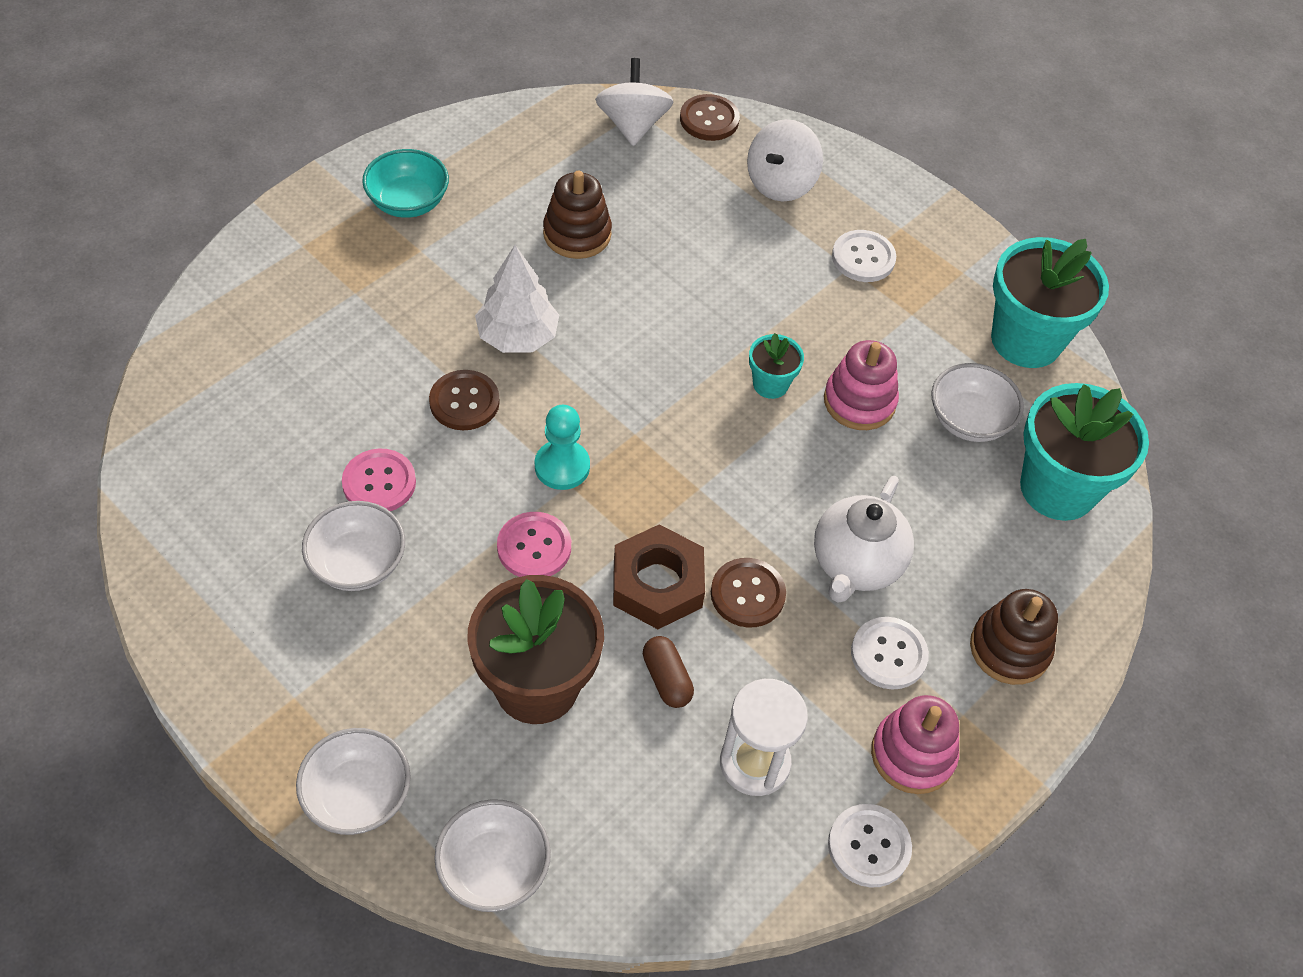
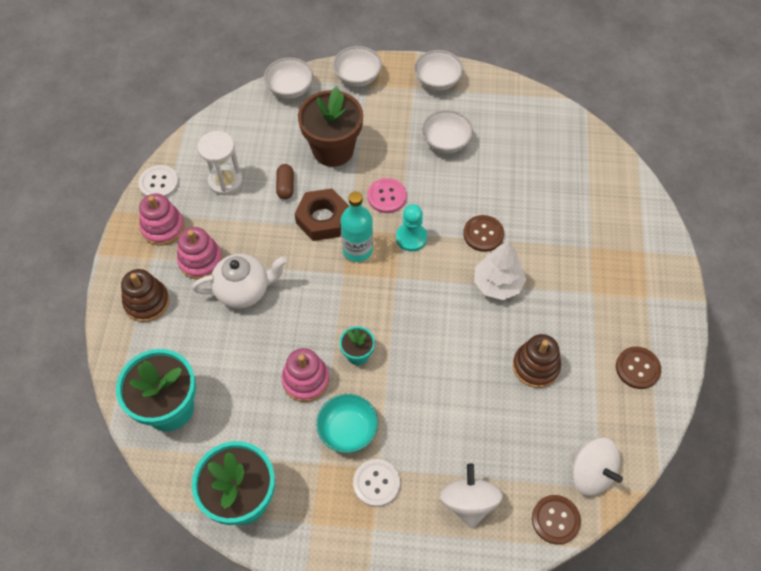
camera: 145 degrees right, 5 degrees up
(379, 483) = (475, 175): pink button -> none
(408, 202) = (632, 315): turquoise bowl -> turquoise bowl (348, 430)
(650, 504) = (357, 250): none -> turquoise bottle
(667, 679) = (285, 186): brown capsule -> brown capsule turned 60 degrees clockwise
(747, 594) = (281, 242): brown button -> brown button (637, 368)
(856, 564) = (244, 290): white teapot -> white teapot turned 90 degrees clockwise
(888, 654) = (200, 260): white button -> pink stacking toy
(969, 420) = (241, 414): white bowl -> white bowl (437, 81)

